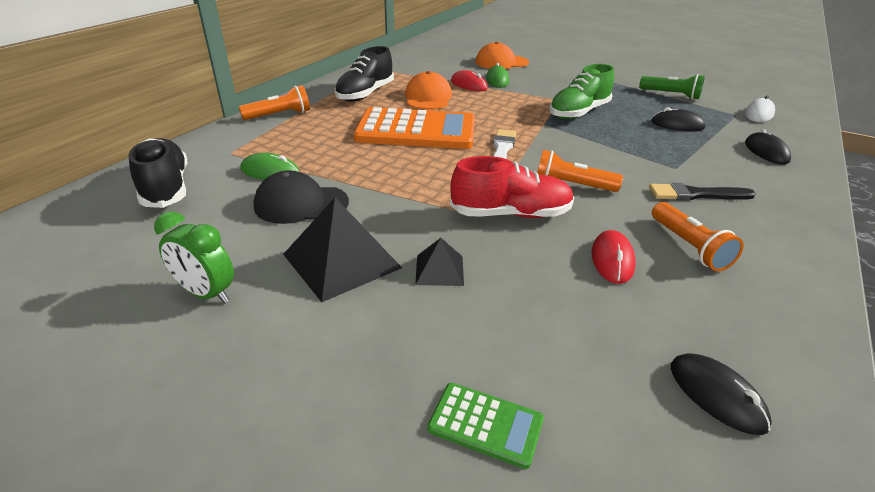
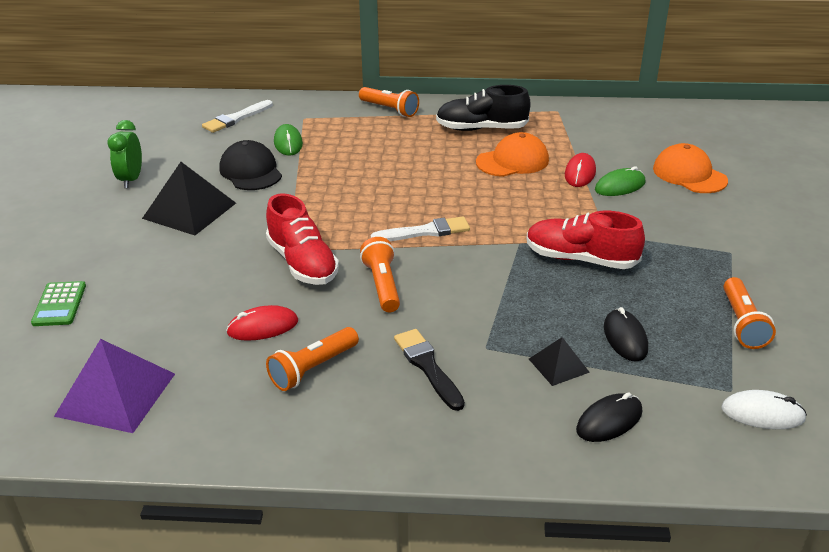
camera: 65 degrees right, 0 degrees up
(166, 188) = (236, 118): black shoe -> white brush
(416, 130) = (424, 178): orange calculator -> none
(439, 270) = (201, 250): black pyramid -> black pyramid (558, 365)
(578, 112) = (580, 259): green shoe -> red shoe
(671, 95) = (742, 323): green flashlight -> orange flashlight
(716, 395) = (116, 394): black mouse -> purple pyramid

